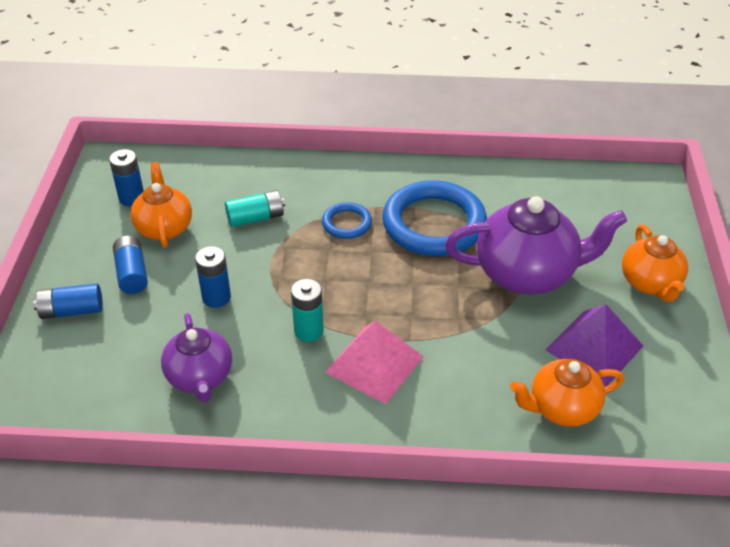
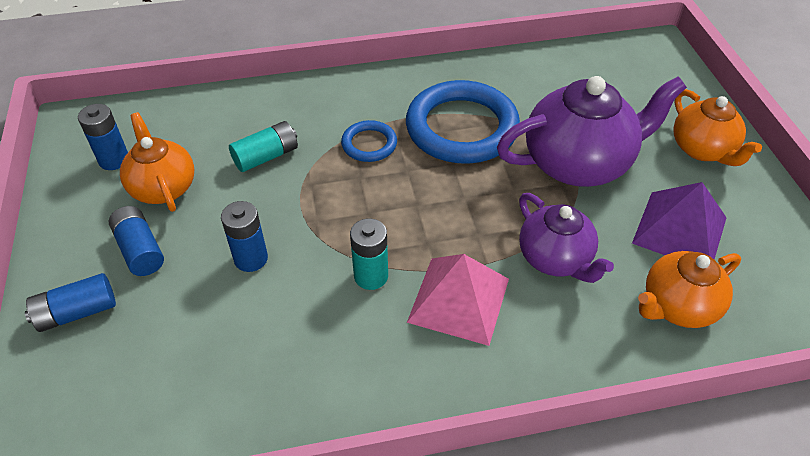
camera: 15 degrees left, 5 degrees up
(200, 377) = (262, 363): purple teapot -> purple teapot (555, 258)

